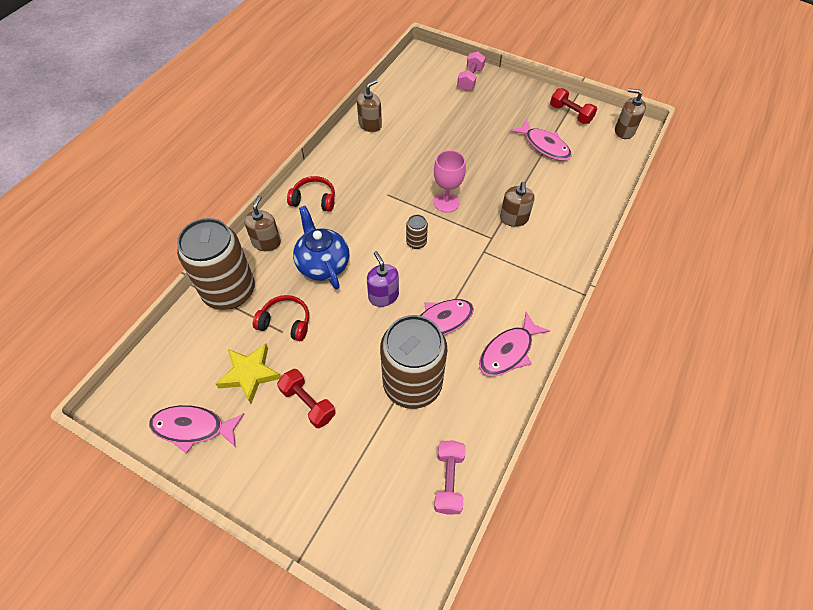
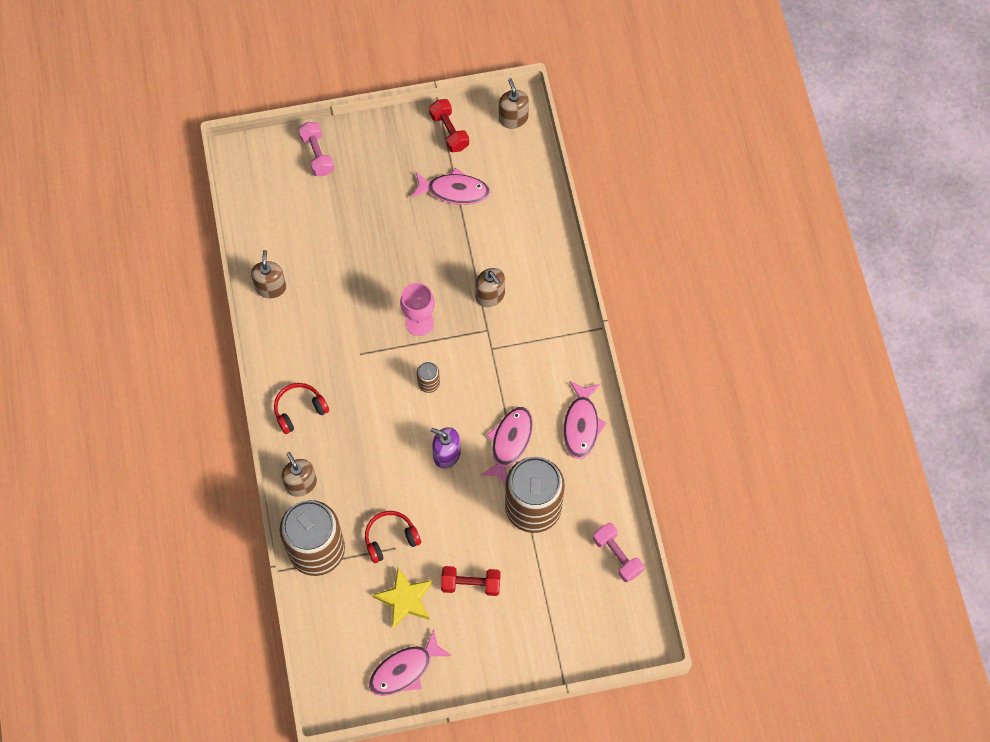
camera: 40 degrees left, 10 degrees up
(323, 264) = (370, 465): blue teapot -> none
(570, 114) = (449, 131): red dumbbell -> red dumbbell turned 60 degrees clockwise
(624, 131) = (513, 118): brown soap dispenser -> brown soap dispenser turned 90 degrees clockwise

